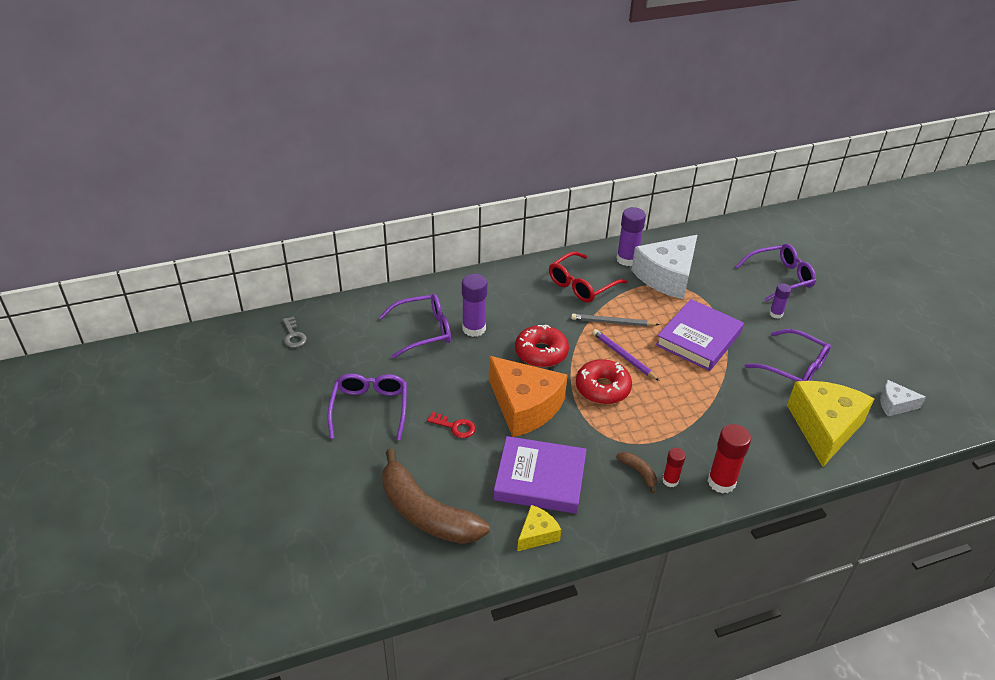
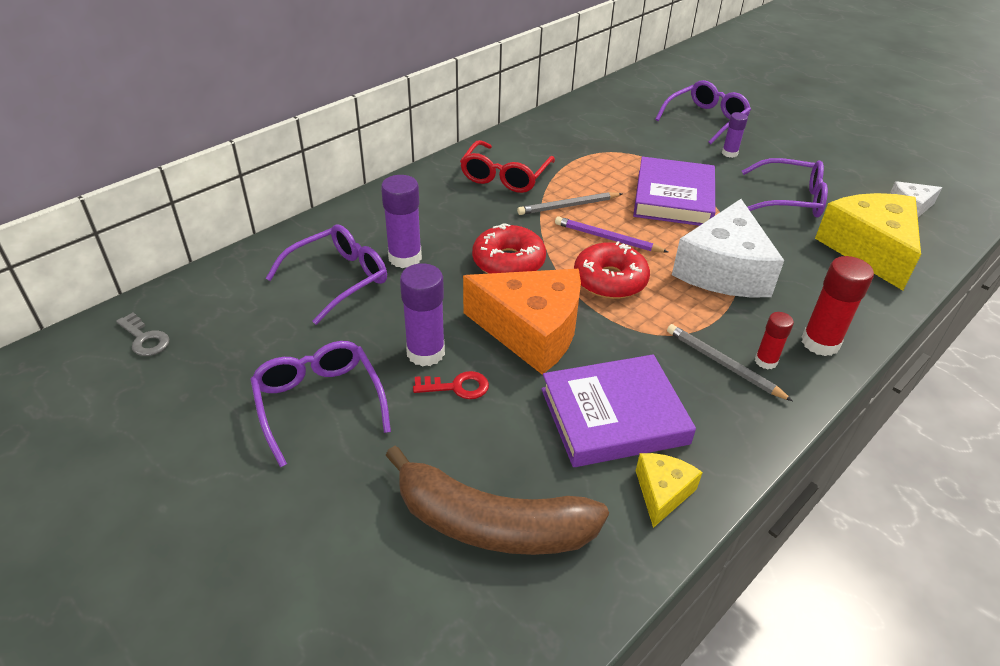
camera: 25 degrees left, 0 degrees up
(627, 259) = (537, 139): purple glue stick -> purple glue stick (425, 353)
(638, 472) = (723, 364): brown banana -> grey pencil
(667, 276) = (592, 145): white cheese -> white cheese (723, 270)

